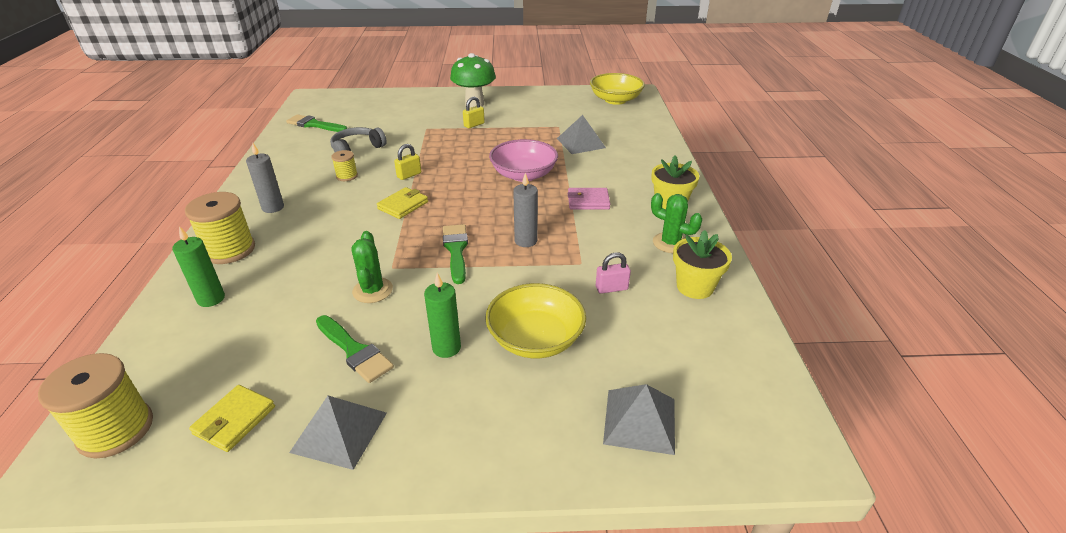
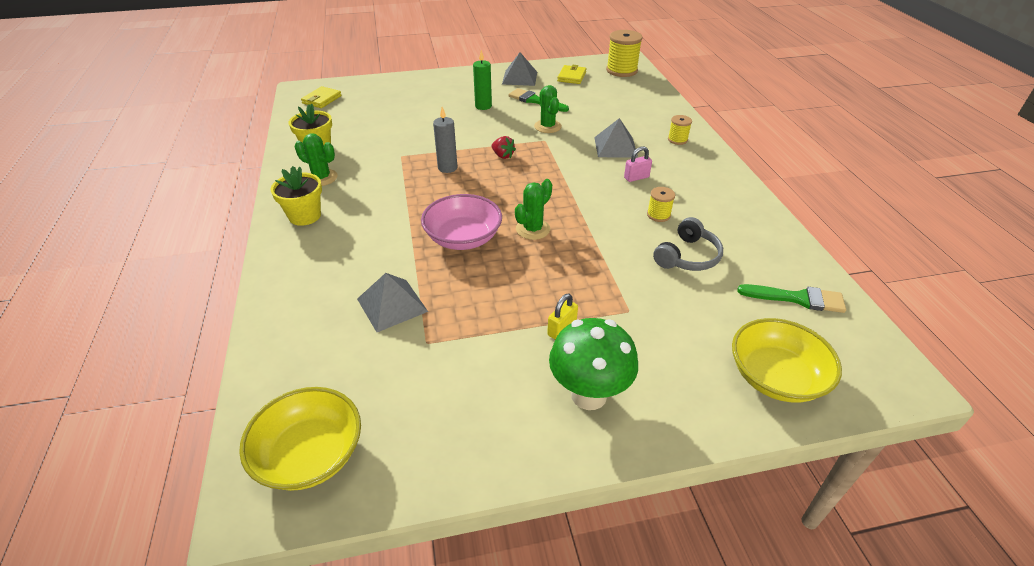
camera: 170 degrees right, 5 degrees up
(211, 299) = (648, 113): green candle -> none
(230, 250) = (677, 140): yellow spool -> yellow spool, size x0.53
(273, 207) = (690, 174): grey candle -> none
(403, 205) = (572, 188): yellow wallet -> yellow wallet (322, 99)
(409, 175) = (592, 223): yellow padlock -> none
(456, 250) = (503, 156): green brush -> red strawberry
(462, 176) = (533, 229): none -> green cactus
(535, 339) = (431, 114): yellow bowl -> yellow bowl (775, 377)
(588, 201) = (390, 211): pink wallet -> none
(611, 288) = (379, 142): pink padlock -> pink padlock (636, 177)
(639, 420) = (375, 91): grey pyramid -> grey pyramid (615, 147)

